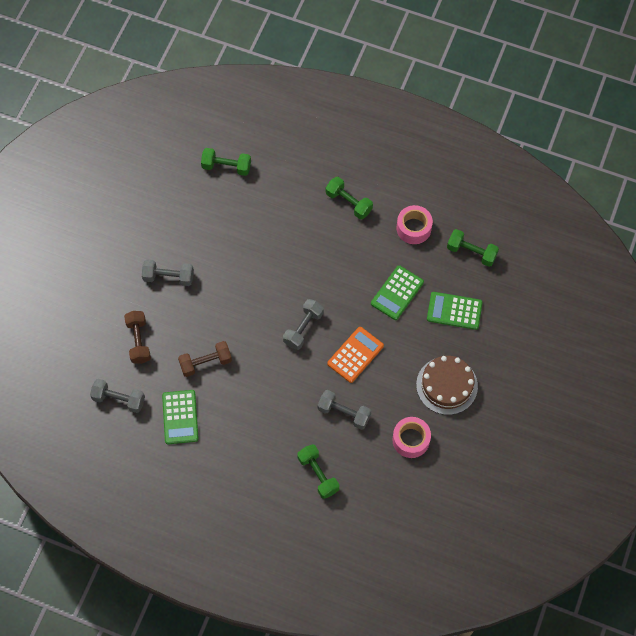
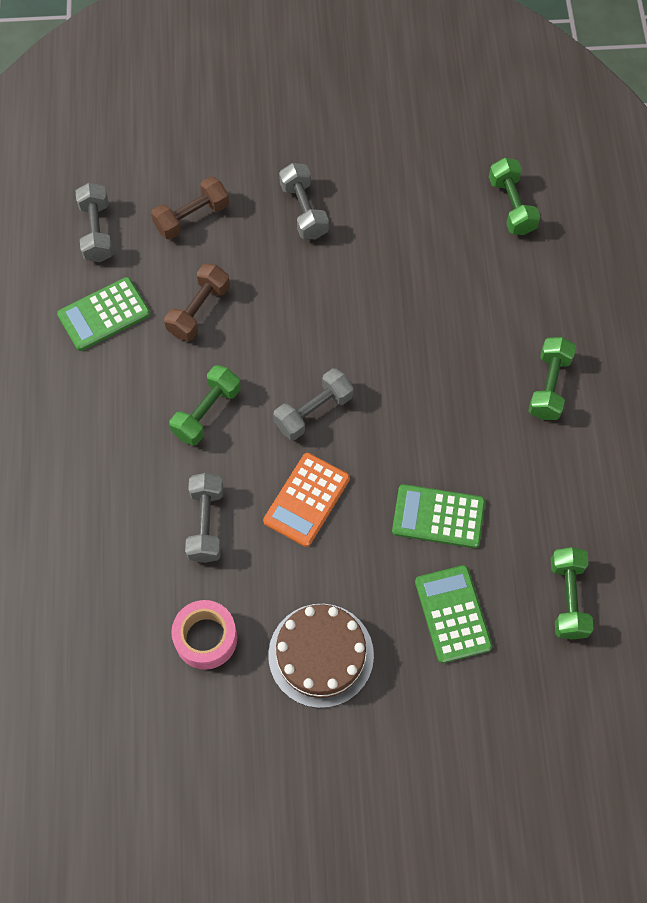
camera: 65 degrees right, 0 degrees up
(205, 363) = (199, 310): brown dumbbell -> brown dumbbell turned 75 degrees clockwise
(303, 328) = (313, 411): grey dumbbell -> grey dumbbell turned 45 degrees counterclockwise
(318, 474) = (94, 529): green dumbbell -> green dumbbell (207, 412)
(355, 355) = (307, 500): orange calculator -> orange calculator turned 105 degrees clockwise
(413, 228) = (560, 495): pink tape -> none

